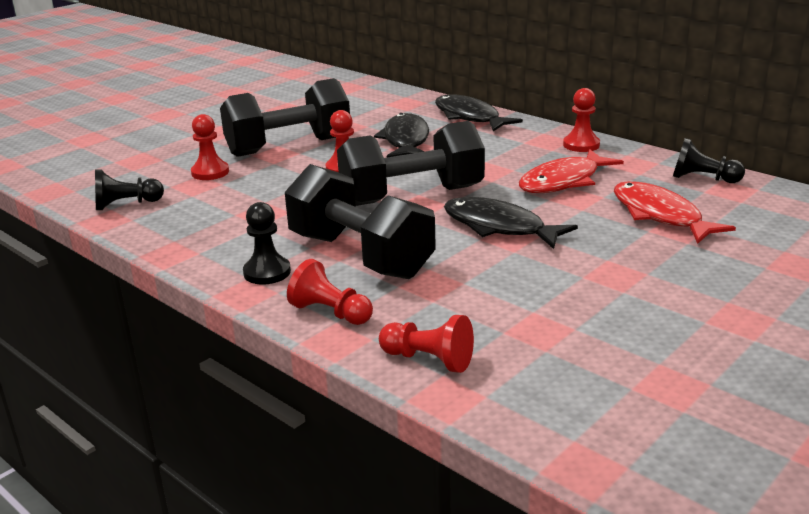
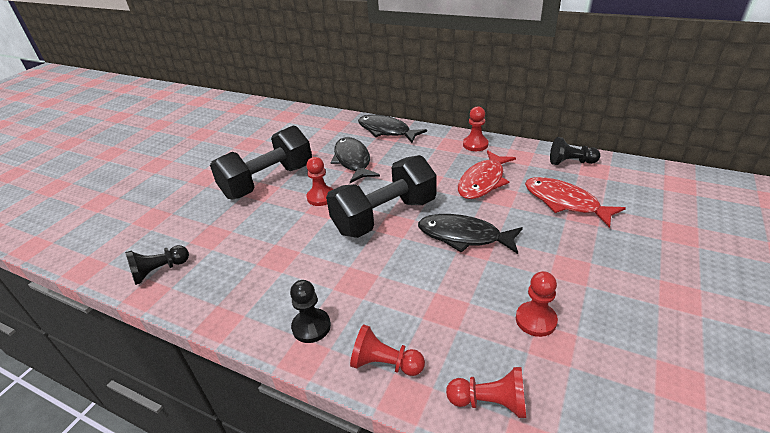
camera: 15 degrees left, 10 degrees up
(210, 172) = (217, 220): red pawn -> red pawn (535, 320)
(360, 255) = (377, 290): black dumbbell -> none

